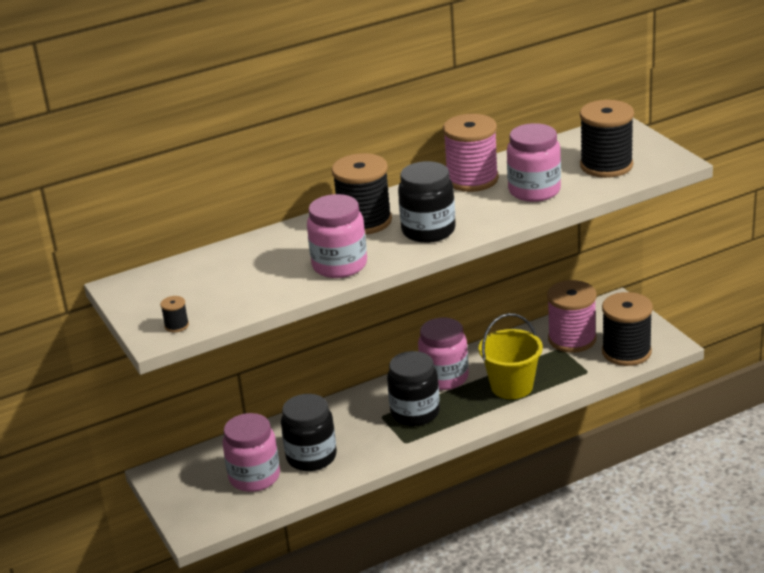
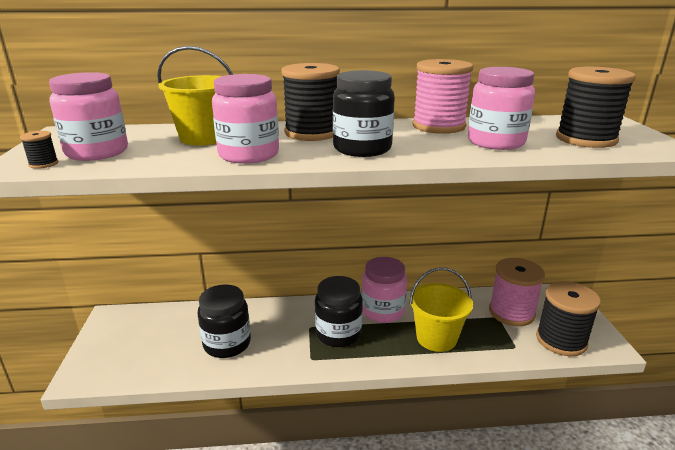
camera: 20 degrees right, 5 degrees down
(254, 477) = (170, 345): pink jar -> pink jar (97, 152)
(272, 256) = (204, 138): none -> yellow bucket

